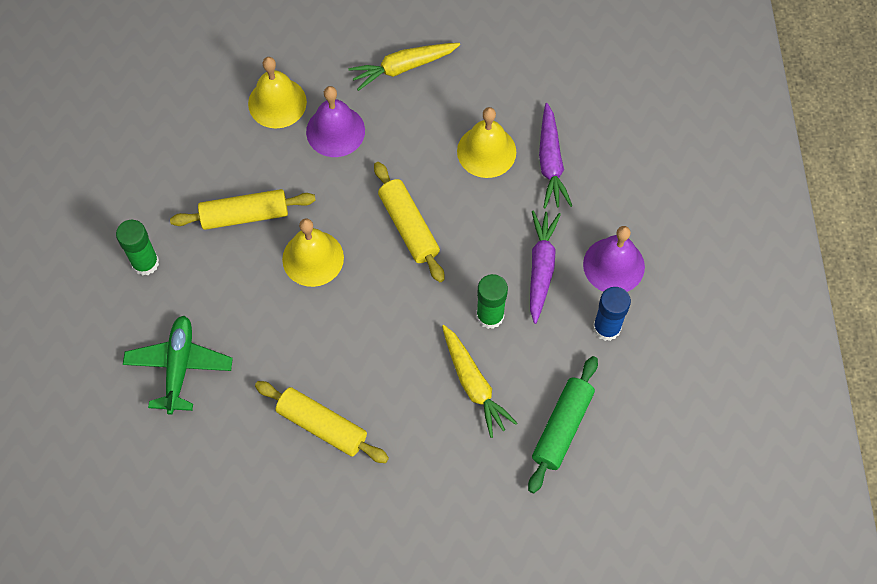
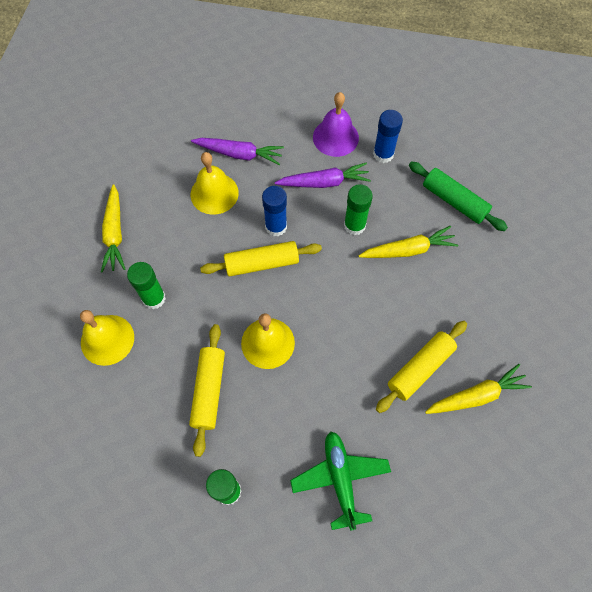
camera: 75 degrees left, 0 degrees up
(179, 367) = (340, 479): green plane -> green plane turned 60 degrees clockwise
(304, 494) = (476, 395): none -> yellow carrot
(335, 131) = (154, 298): purple bell -> green glue stick
(461, 229) = (276, 226): none -> blue glue stick
(541, 267) = (324, 182): purple carrot -> purple carrot turned 150 degrees clockwise

